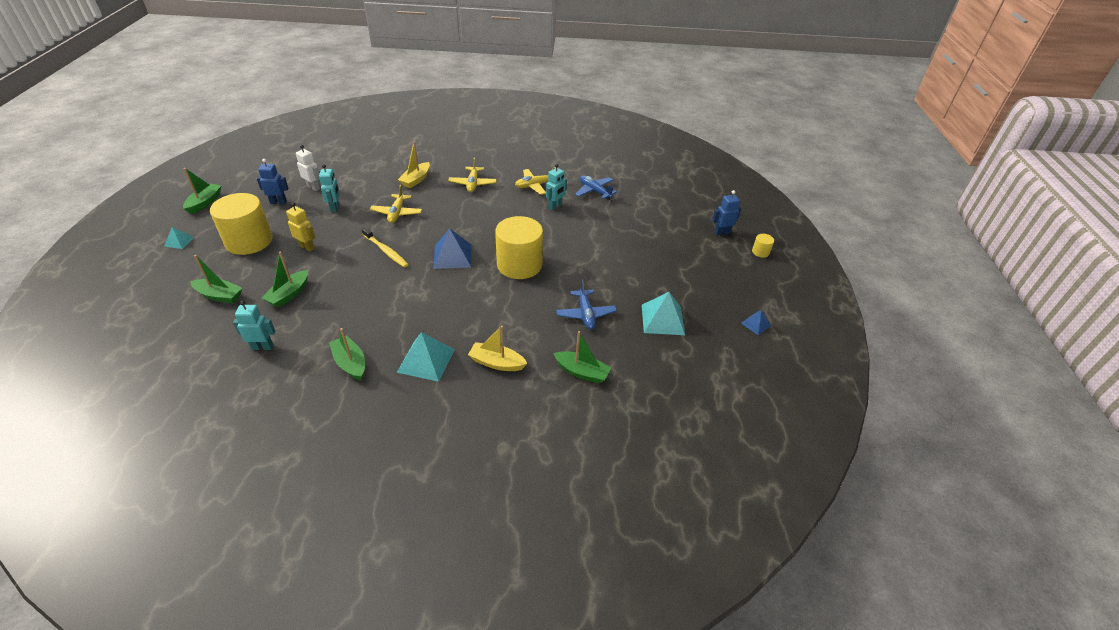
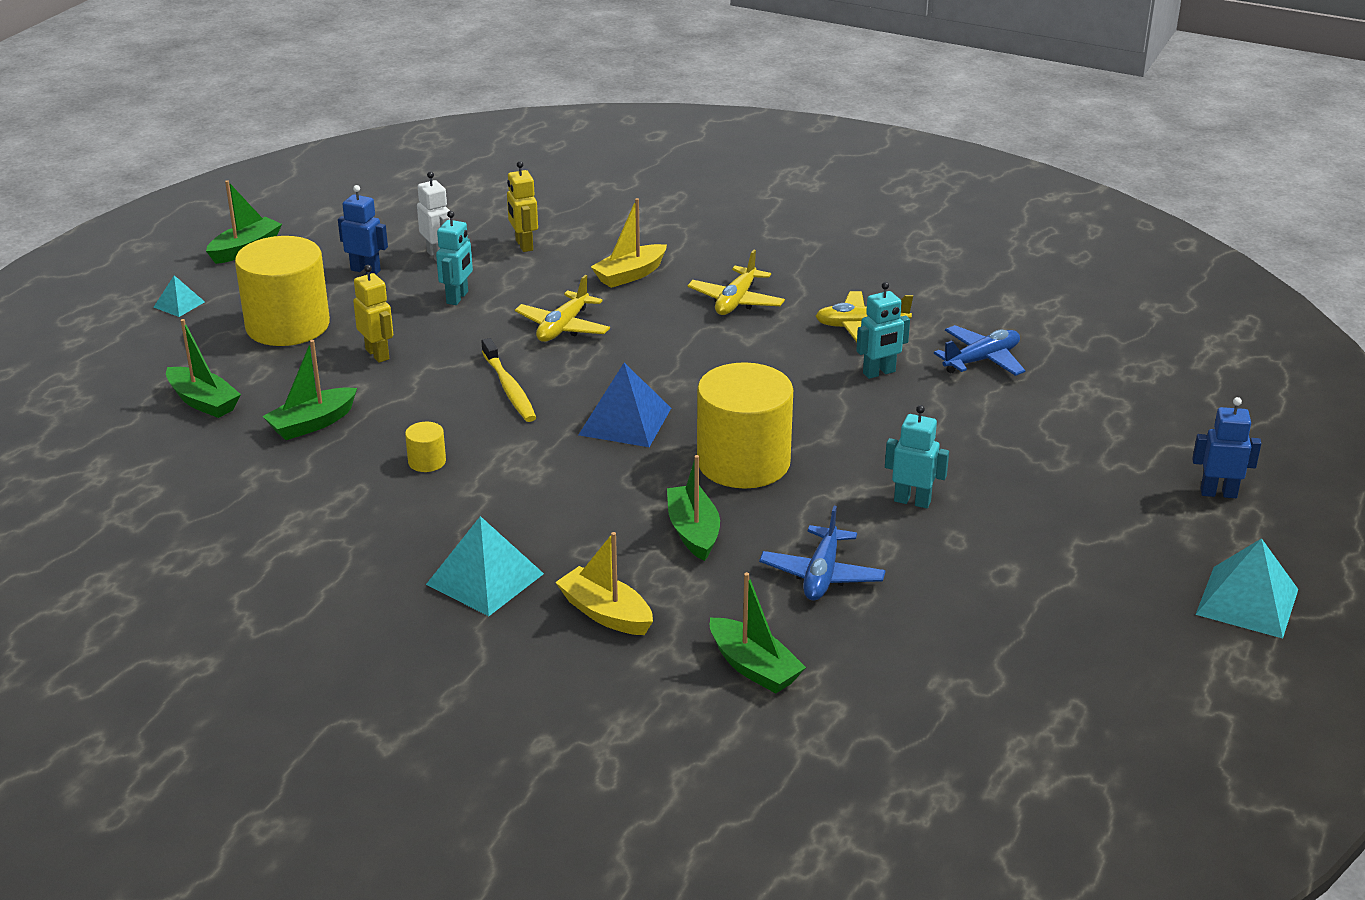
camera: 25 degrees right, 10 degrees down
(262, 347) = (233, 494): turquoise robot -> turquoise robot (912, 501)
(350, 363) = (358, 552): green boat -> green boat (693, 532)
(355, 174) = (523, 245): none -> yellow robot
(594, 191) = (981, 360): blue plane -> blue plane turned 75 degrees clockwise
(662, 319) = (973, 620): turquoise pyramid -> turquoise pyramid (1247, 601)
(755, 324) = (1172, 676): blue pyramid -> none
(760, 252) = (1284, 548): yellow cylinder -> yellow cylinder (427, 461)

